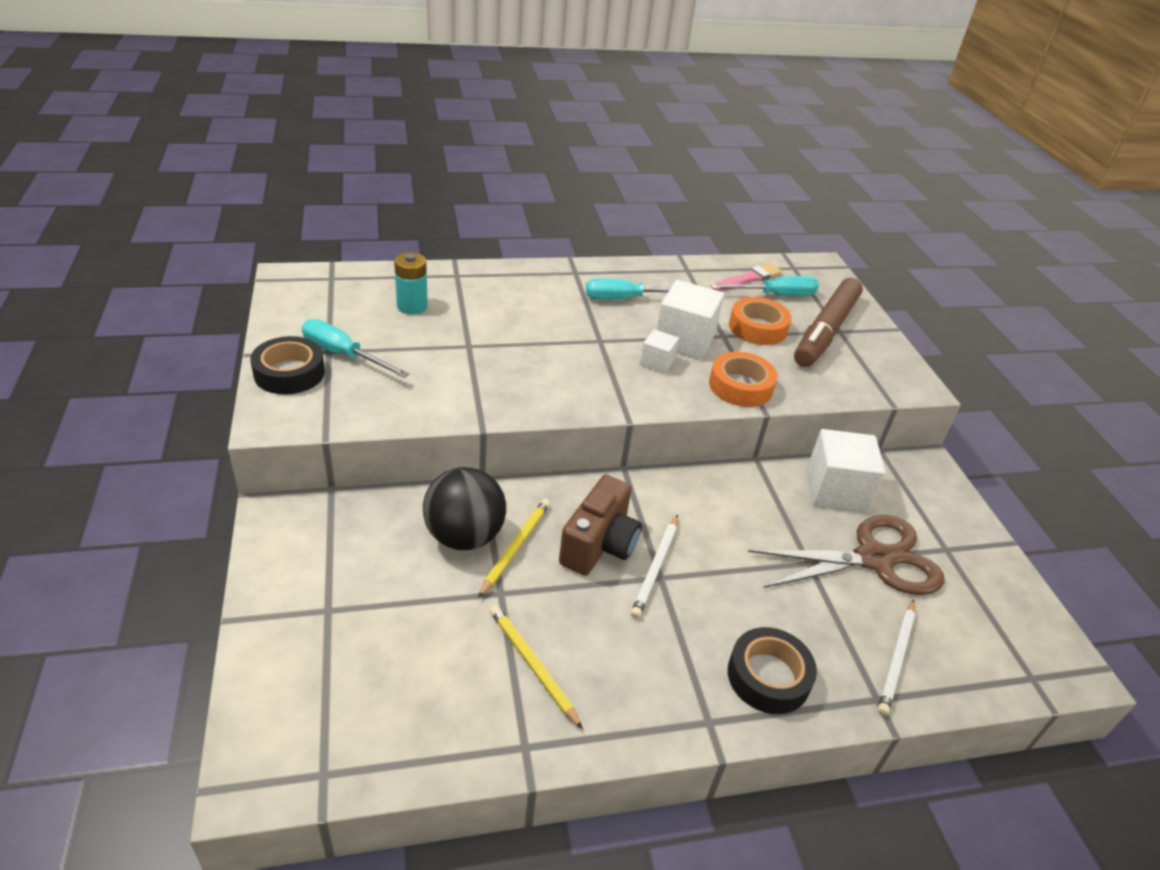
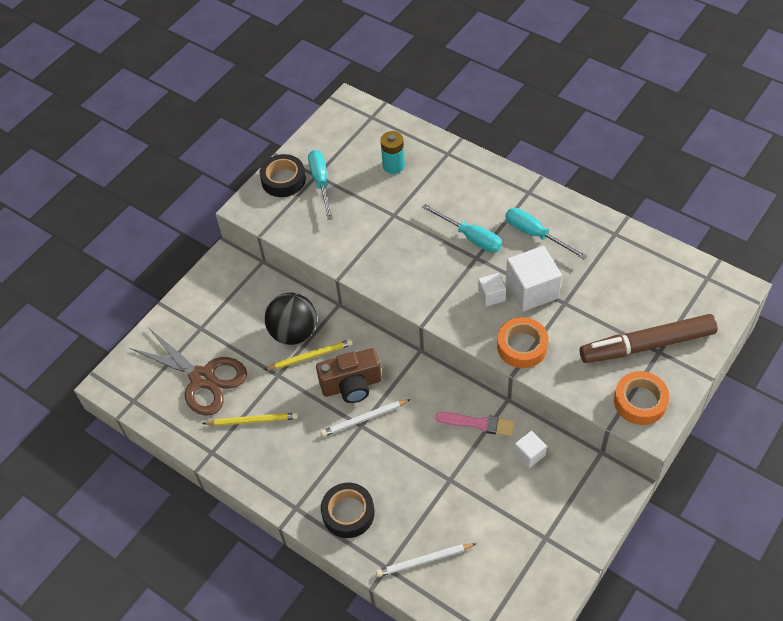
camera: 55 degrees right, 15 degrees up
(532, 665) = (252, 420): yellow pencil -> yellow pencil turned 75 degrees clockwise
(749, 279) = (653, 267): pink brush -> pink brush (478, 423)
(757, 328) = (598, 312): orange tape -> orange tape (640, 401)
(775, 295) = (652, 293): turquoise screwdriver -> turquoise screwdriver (470, 237)
(836, 490) = (529, 454): white cube -> white cube, size x0.53
(873, 559) = (490, 507): brown scissors -> brown scissors (202, 378)

